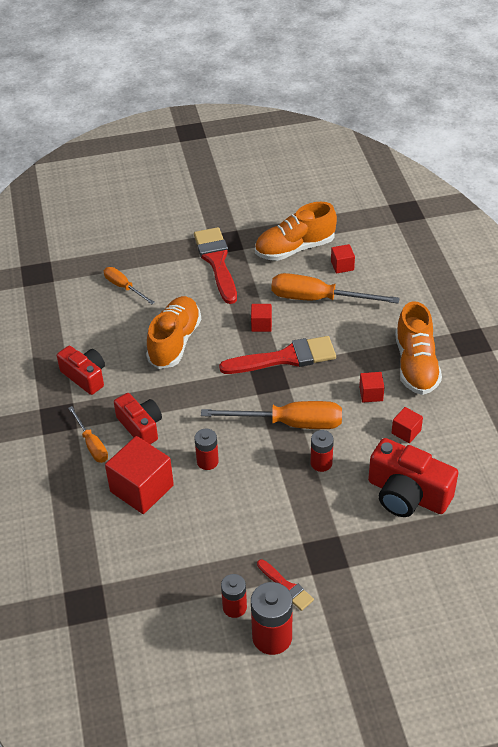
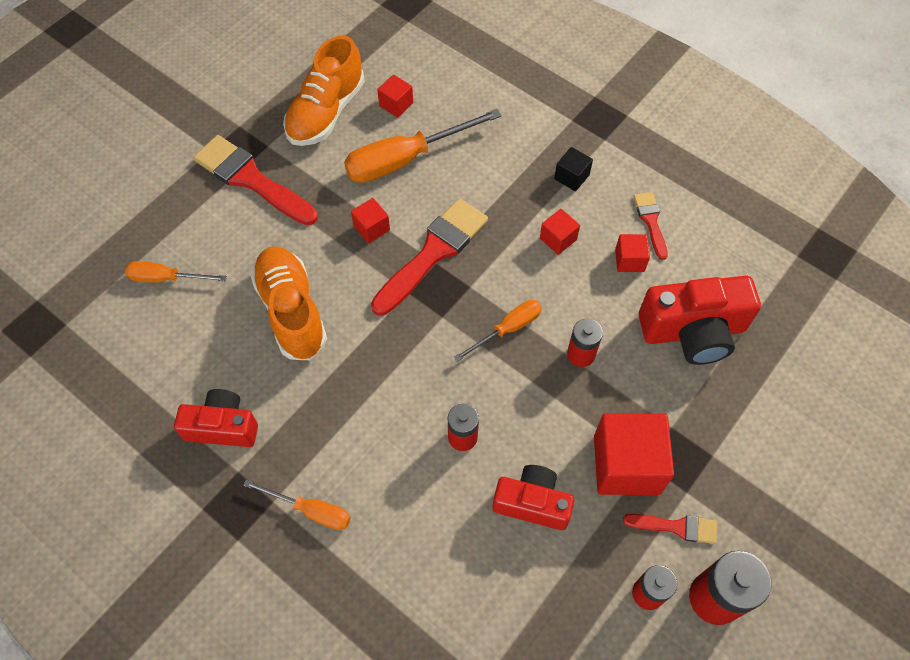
camera: 40 degrees left, 15 degrees up
(140, 426) = (348, 446): red camera -> red camera (532, 503)
(142, 488) = (420, 524): red cube -> red cube (626, 465)
(289, 423) = (507, 329): orange screwdriver -> orange screwdriver, size x0.56
(415, 365) = (571, 177): orange shoe -> black cube
(443, 419) = (651, 221): none -> red brush

